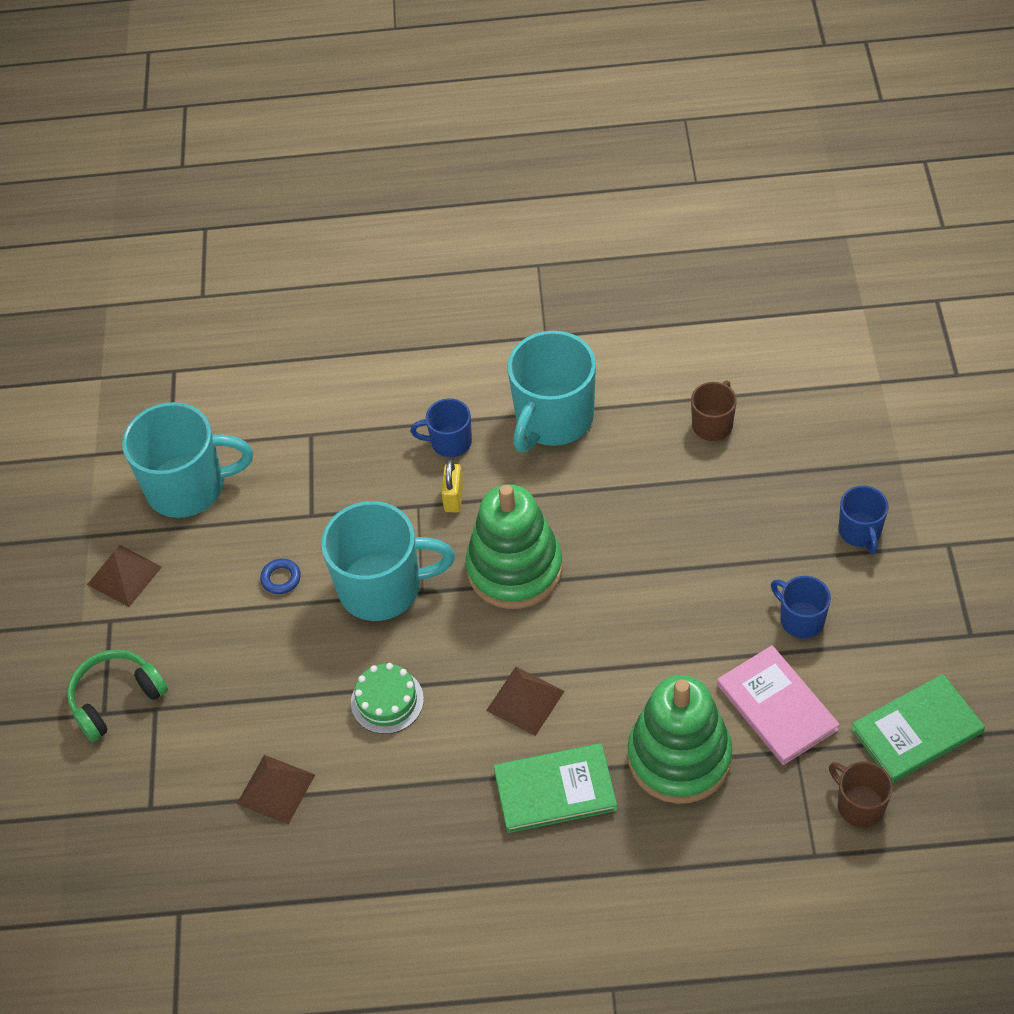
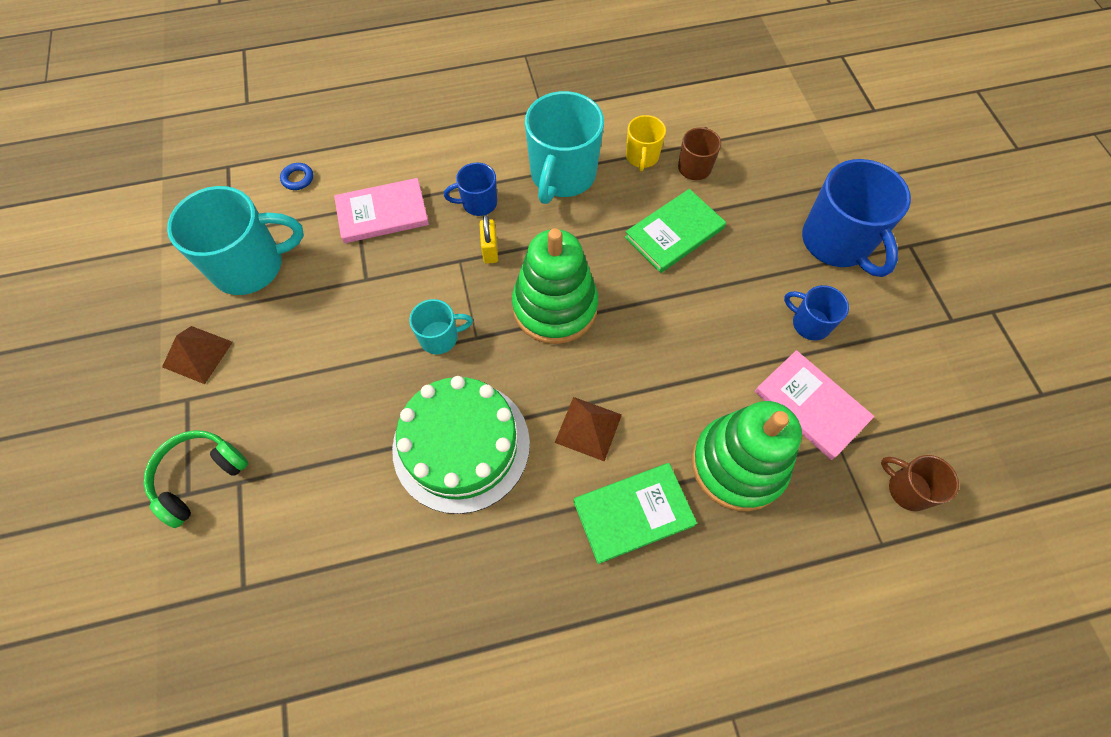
camera: 15 degrees left, 10 degrees up
(276, 789) = (367, 550): brown pyramid -> none
(281, 578) = (346, 340): blue ring -> blue ring (298, 179)
(339, 443) = (382, 213): none -> pink book
(382, 587) = (440, 337): turquoise mug -> turquoise mug, size x0.52
(387, 701) = (461, 445): green cake -> green cake, size x2.01
(652, 406) = (642, 157): none -> yellow mug
(860, 532) = (837, 243): blue mug -> blue mug, size x1.94
(917, 731) = (935, 412): green book -> green book (674, 233)

